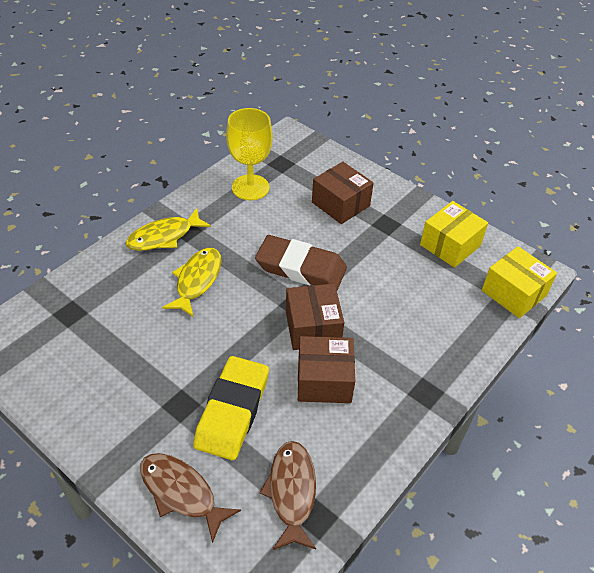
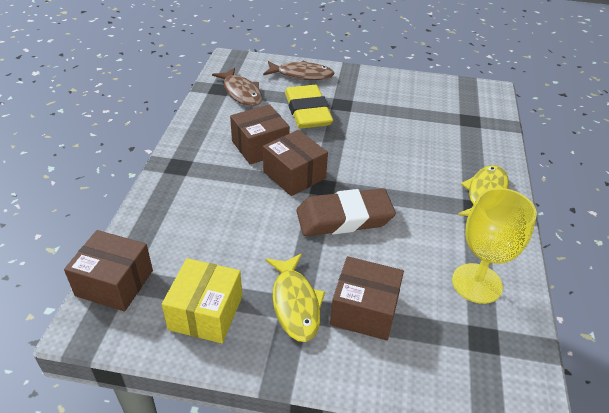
camera: 150 degrees right, 5 degrees down
(197, 281) = (416, 172): yellow fish -> yellow fish (295, 303)
(513, 293) = (114, 283): yellow box -> brown box

